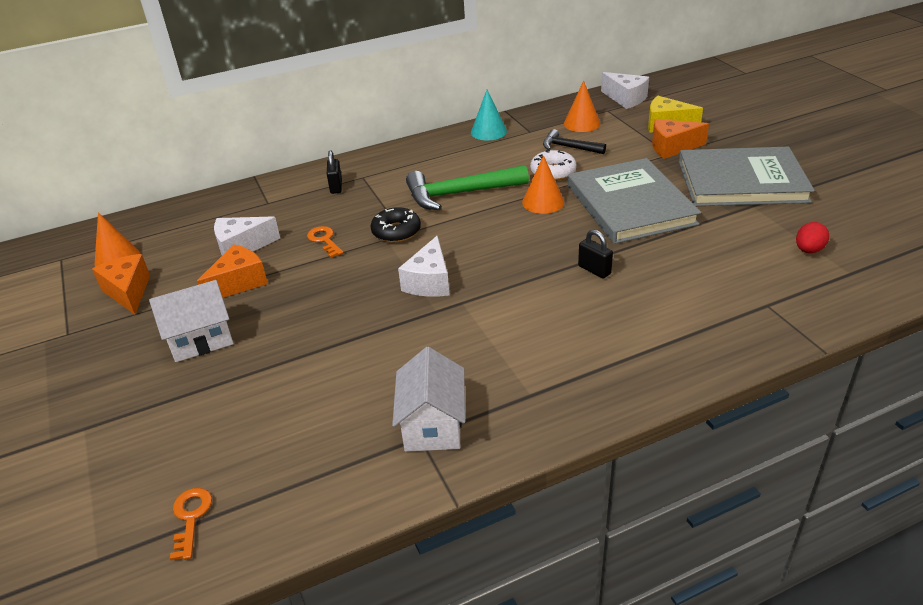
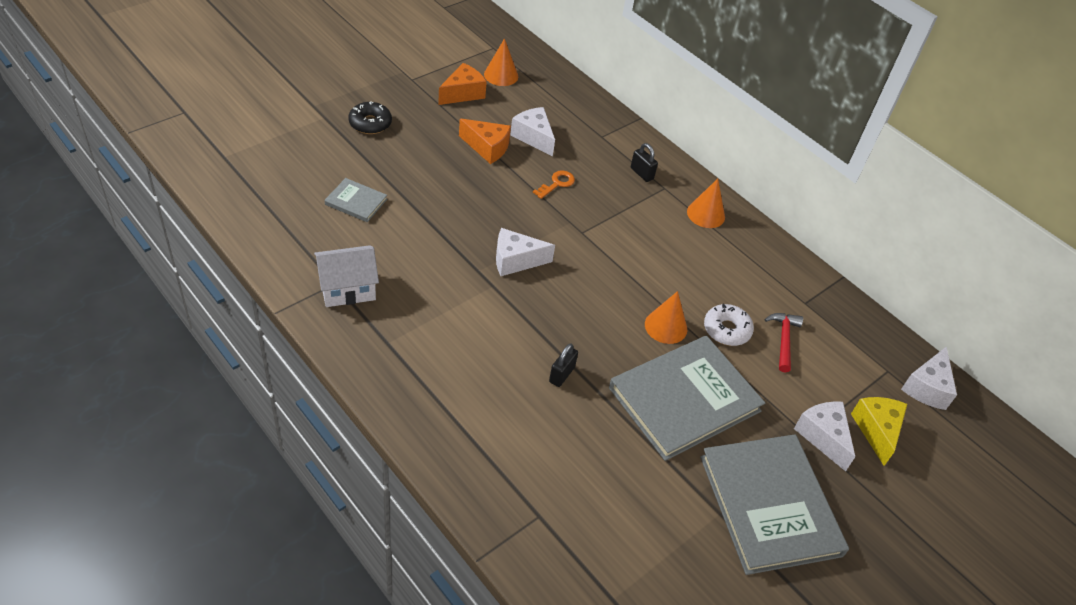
camera: 65 degrees right, 10 degrees up
(191, 518) = (256, 186): orange key -> none
(201, 339) = (418, 145): white house -> none
(277, 406) = (356, 202): none -> grey book
(336, 187) = (641, 173): black padlock -> black padlock turned 75 degrees clockwise
(396, 231) = (583, 227): black donut -> black donut (370, 123)
(460, 193) = (659, 261): green hammer -> none
(488, 131) = (789, 268): turquoise cone -> none
(569, 147) = (783, 340): black hammer -> red hammer
(581, 123) = (844, 348): orange cone -> orange cone (706, 214)
(672, 147) = (823, 436): orange cheese -> white cheese
(808, 250) = (645, 562): red egg -> none

